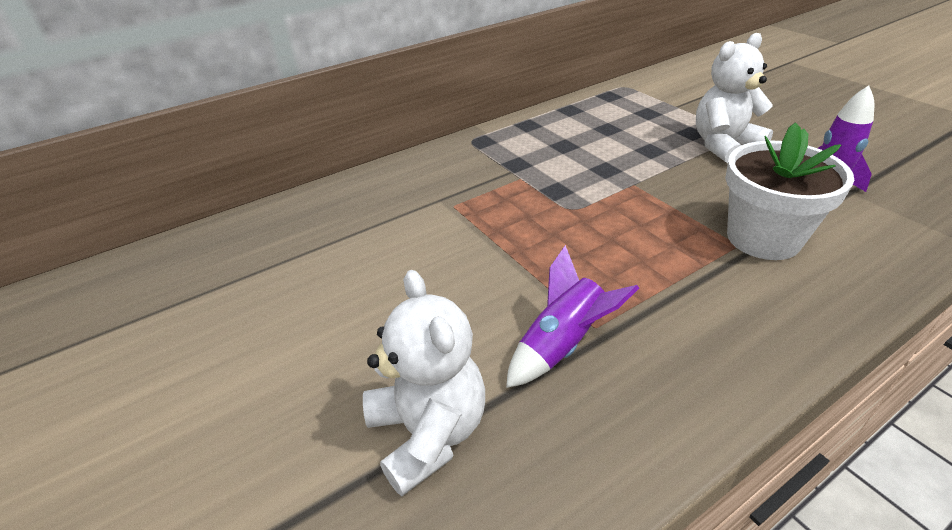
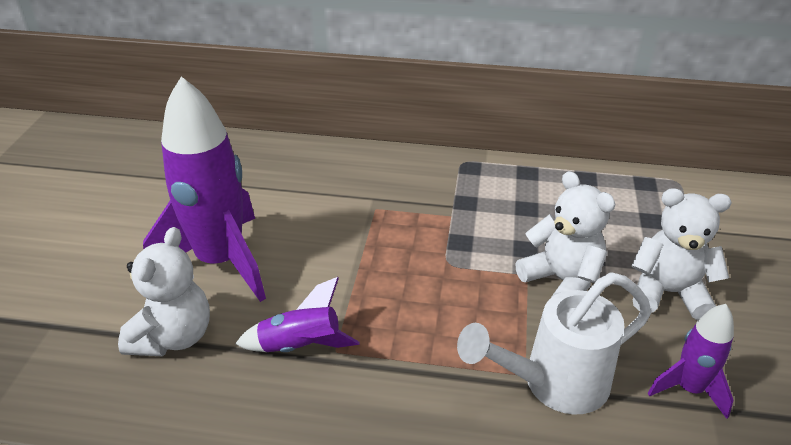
camera: 40 degrees right, 0 degrees up
(373, 332) = (221, 262): none -> purple rocket
(659, 175) = (561, 280): none -> white teddy bear
(763, 238) = (553, 384): white flower pot -> white watering can

